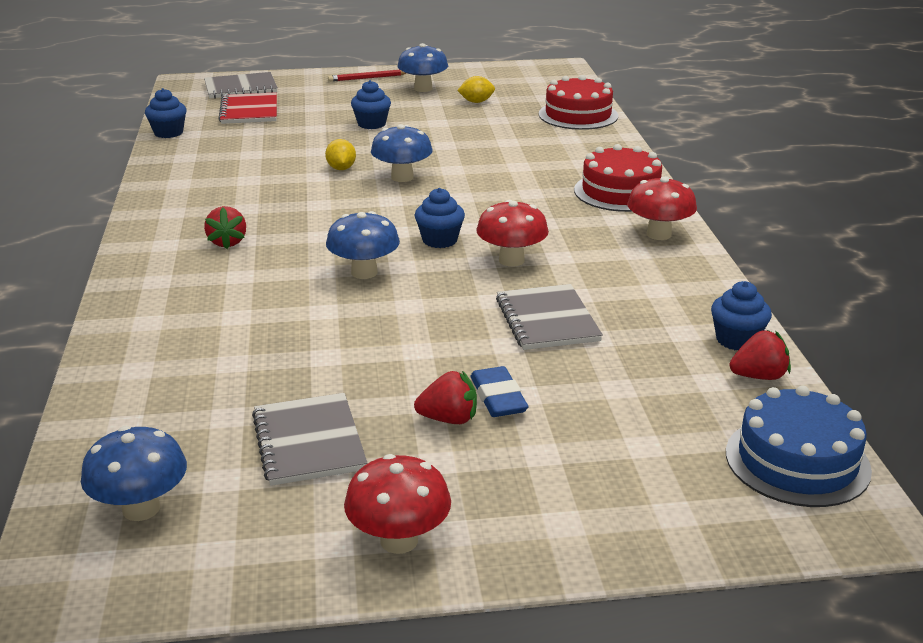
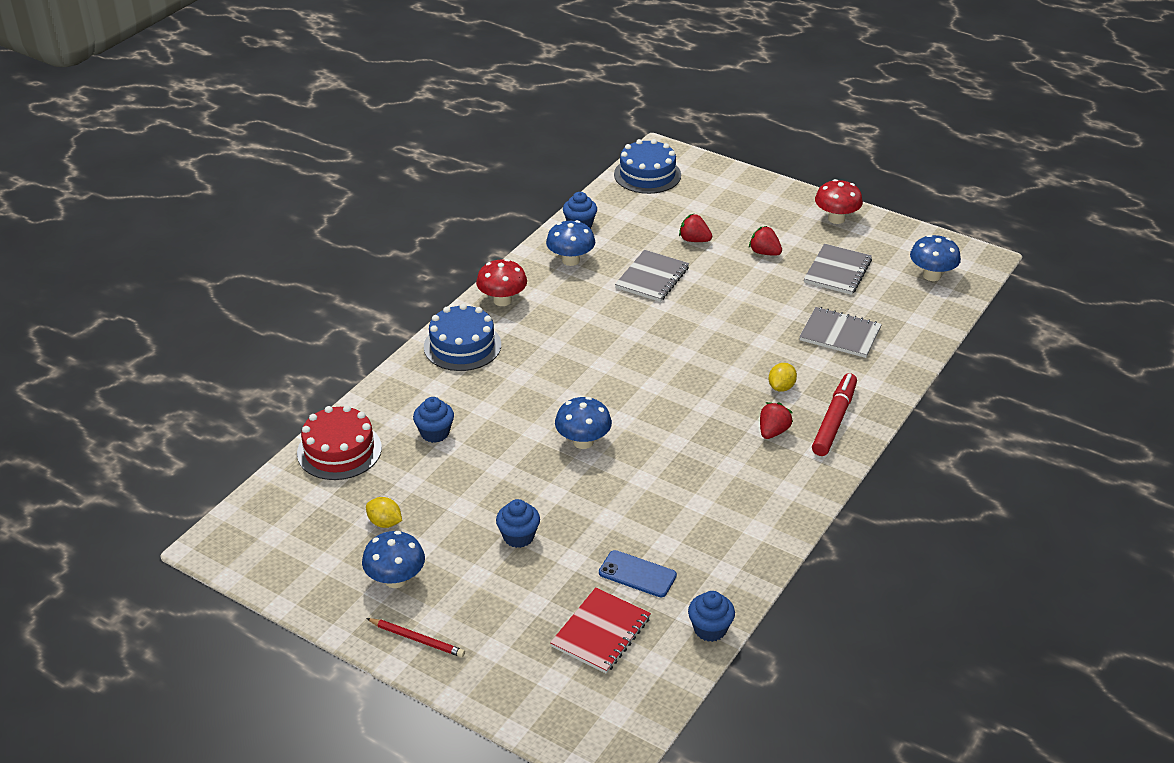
camera: 140 degrees left, 10 degrees up
(166, 273) = (834, 420): none -> red marker
(241, 88) = (564, 697): grey notebook -> grey notebook (840, 334)
(255, 136) = (637, 574): none -> blue phone
(341, 168) = (615, 479): yellow lemon -> yellow lemon (781, 387)
(364, 272) = (711, 359): blue mushroom -> blue mushroom (570, 260)
(439, 240) = (636, 362): blue cupcake -> blue cupcake (435, 433)
(498, 397) = (730, 252): blue eraser -> none
(511, 260) = (615, 325): red mushroom -> none
(620, 192) = (462, 346): red cake -> blue cake
(758, 376) = (601, 207): red strawberry -> red strawberry (694, 240)

